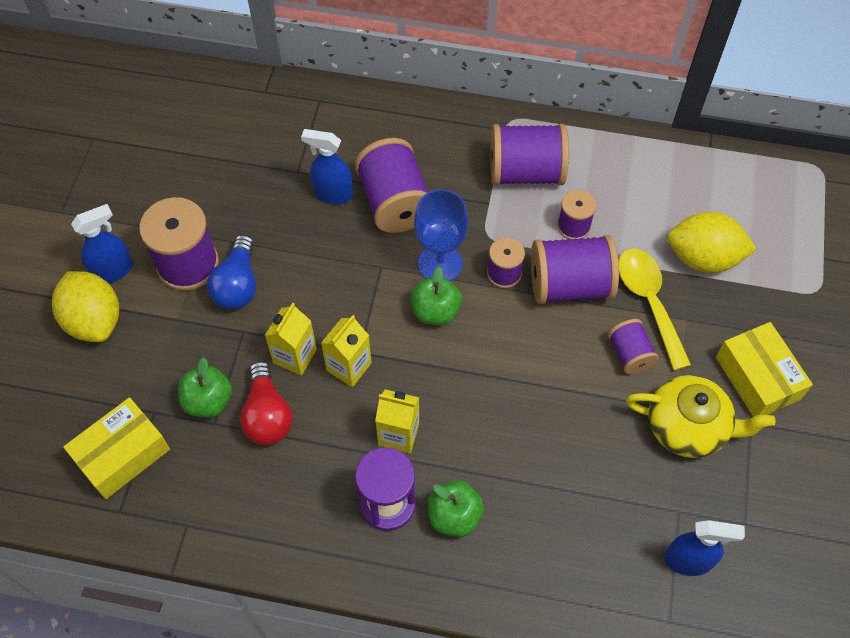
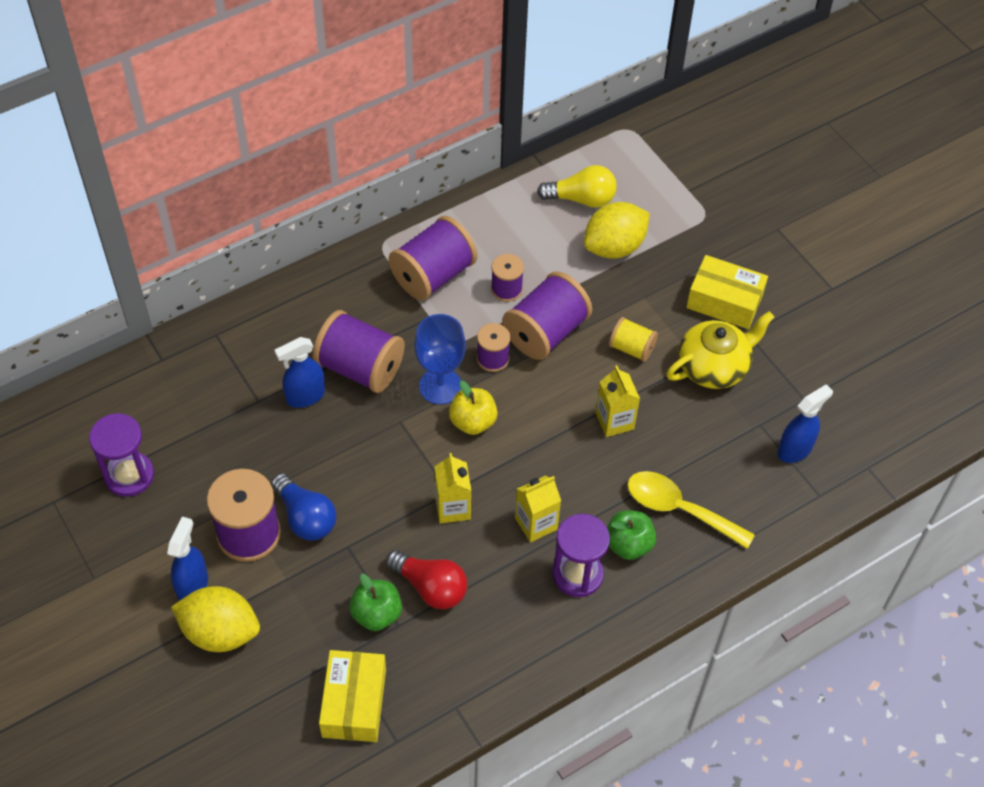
camera: 45 degrees left, 5 degrees down
(157, 158) = (129, 475): none -> purple hourglass
(295, 356) = (405, 532): yellow carton -> yellow carton (614, 421)
(435, 311) = (473, 422): green apple -> yellow apple
(629, 354) = (631, 348): purple spool -> yellow spool
(649, 302) = (609, 303): yellow spoon -> yellow spoon (679, 509)
(715, 198) = (581, 199): none -> yellow light bulb

